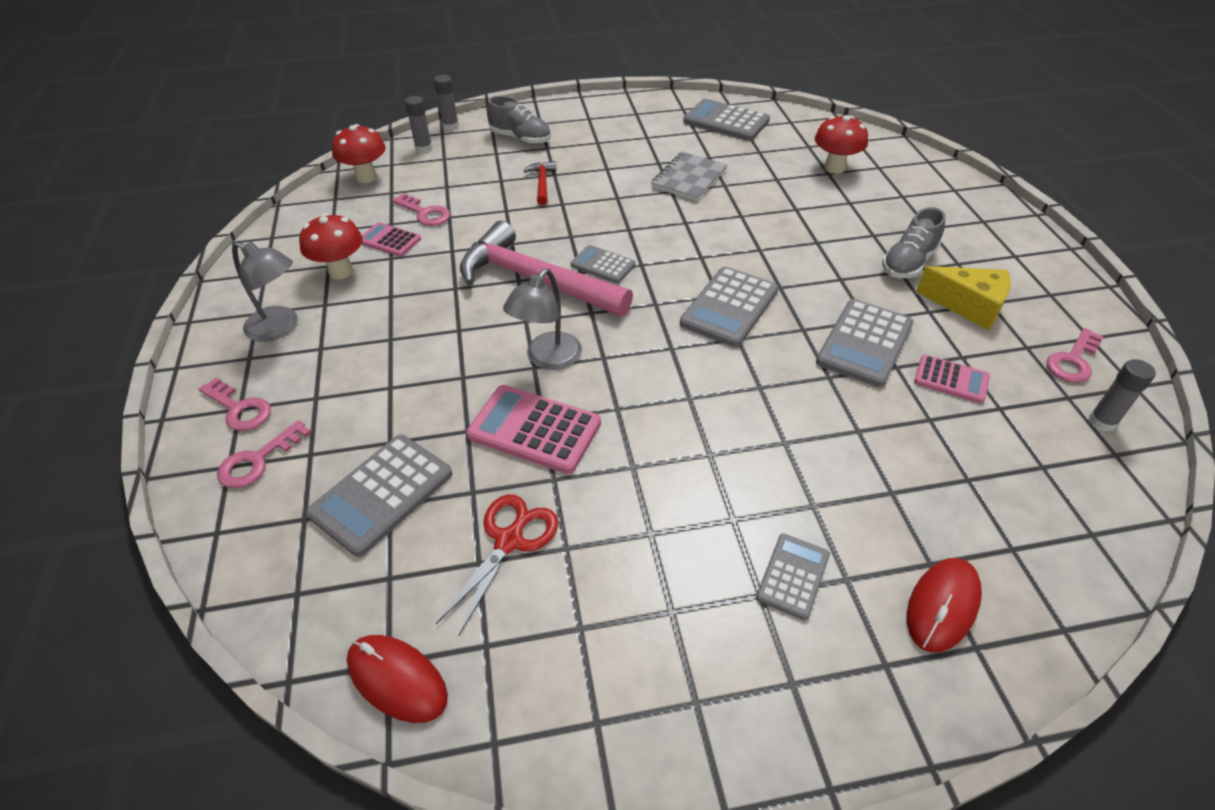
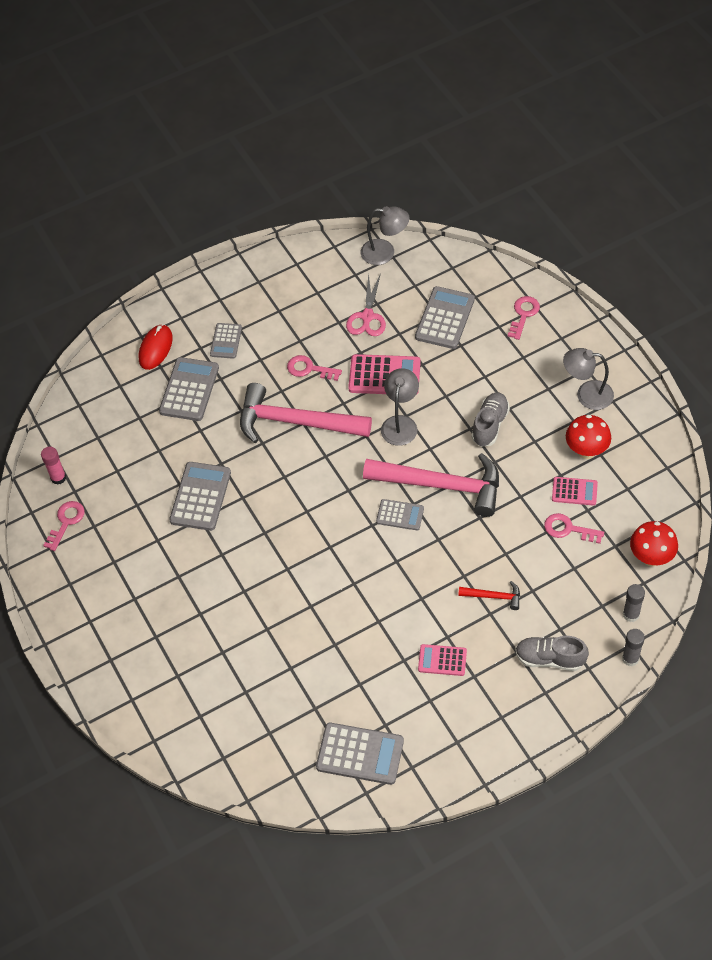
camera: 165 degrees right, 10 degrees up
(239, 409) = (561, 337): pink key -> pink key (309, 369)
(397, 679) = (385, 253): red mouse -> grey lamp
(509, 541) = (367, 316): red scissors -> pink scissors
(542, 183) = (493, 596): red hammer -> red hammer turned 60 degrees counterclockwise
(689, 178) = (368, 643): grey notebook -> none
(700, 401) = (296, 422): none -> pink hammer
(729, 307) = (296, 501): grey calculator -> grey calculator (189, 390)
(834, 168) = (240, 701): red mushroom -> none
(908, 263) = (172, 586): grey shoe -> grey shoe (490, 425)
(951, 379) = (145, 483): pink calculator -> pink calculator (442, 660)
(968, 305) = (130, 553): yellow cheese -> none
(1102, 422) = (58, 478): grey glue stick -> pink glue stick

